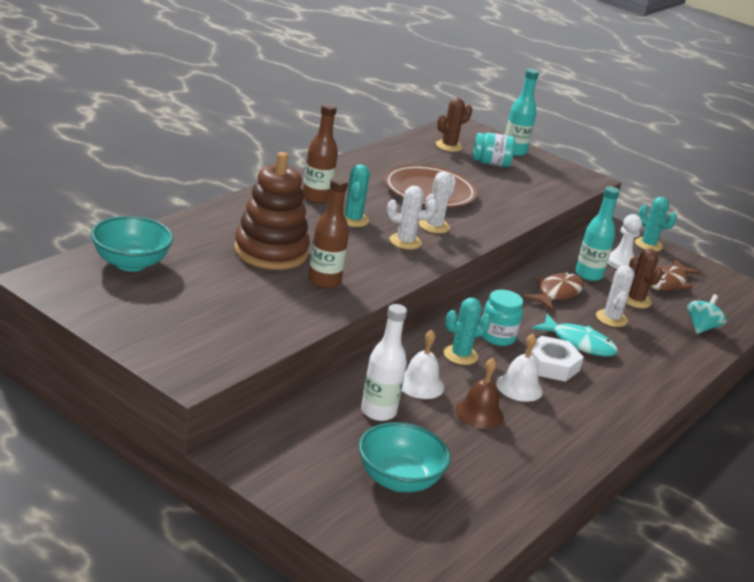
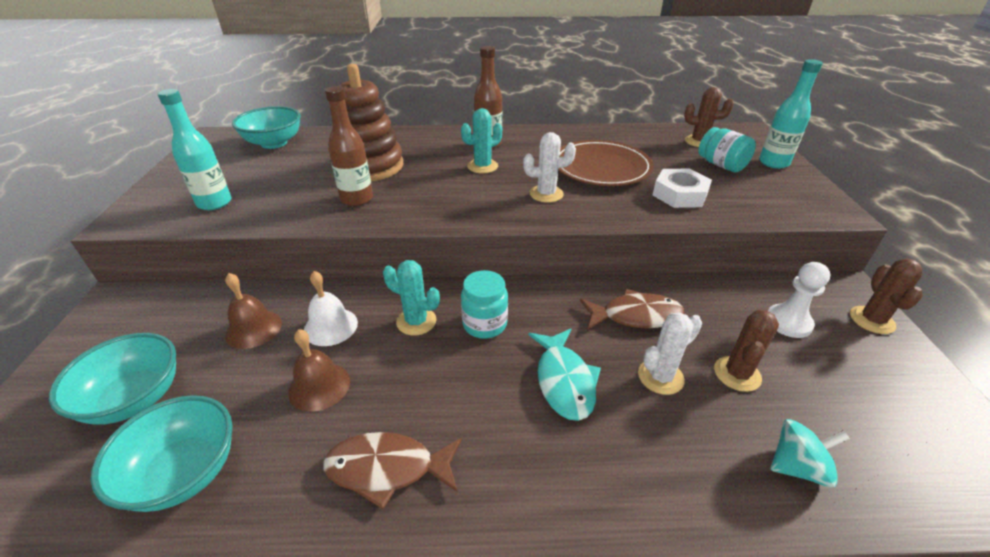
camera: 55 degrees right, 10 degrees up
(378, 412) = (253, 329): white bottle -> brown bell
(405, 242) = (490, 196): white cactus -> none
(499, 482) = (185, 472): none -> turquoise bowl
(519, 387) = (407, 386): white bell -> none
(551, 365) = (486, 385): white nut -> white nut (679, 194)
(588, 275) = (714, 315): turquoise bottle -> turquoise bottle (214, 203)
(648, 245) = (872, 320): turquoise cactus -> brown cactus
(667, 282) = (831, 376): brown fish -> brown fish (387, 468)

